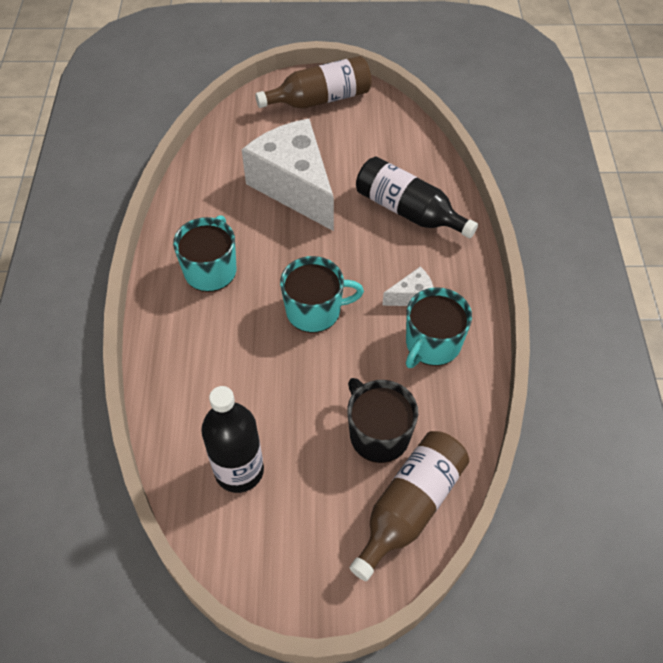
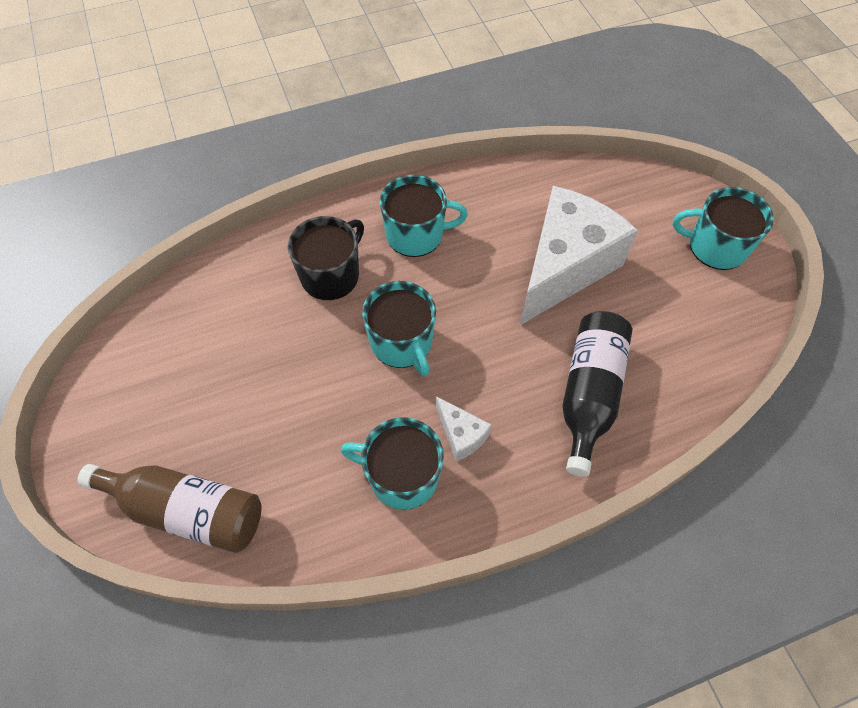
camera: 70 degrees right, 5 degrees up
(239, 470) = (193, 341): black bottle -> none
(320, 99) = (715, 246): brown bottle -> turquoise mug
(378, 434) = (266, 453): black mug -> black mug (331, 275)

